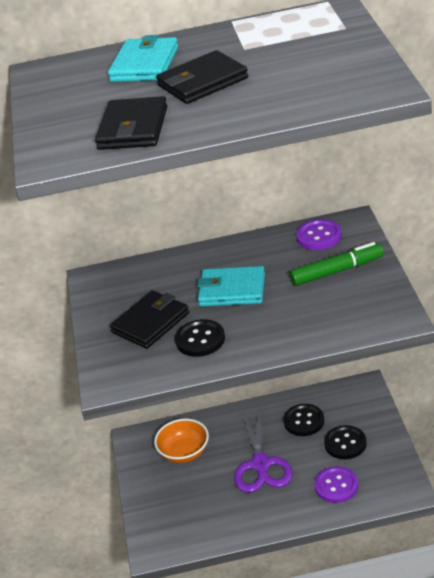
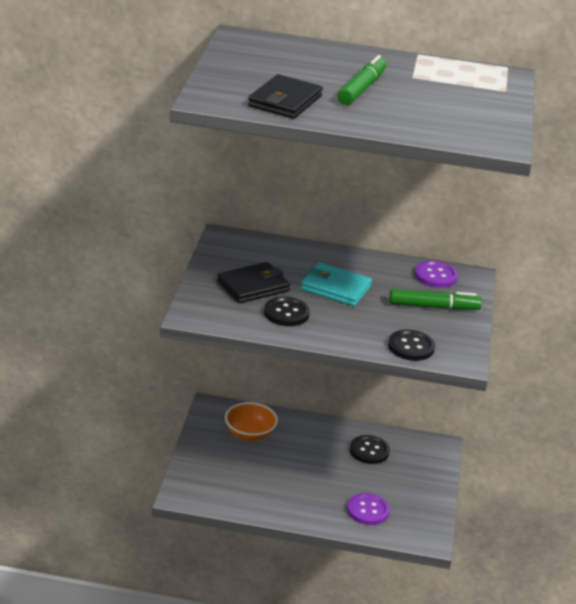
camera: 10 degrees right, 5 degrees down
(145, 64) = (325, 61): turquoise wallet -> none
(202, 82) = (362, 89): black wallet -> green marker
(261, 465) = (311, 469): purple scissors -> none
(345, 443) = (395, 482): black button -> black button (411, 347)

